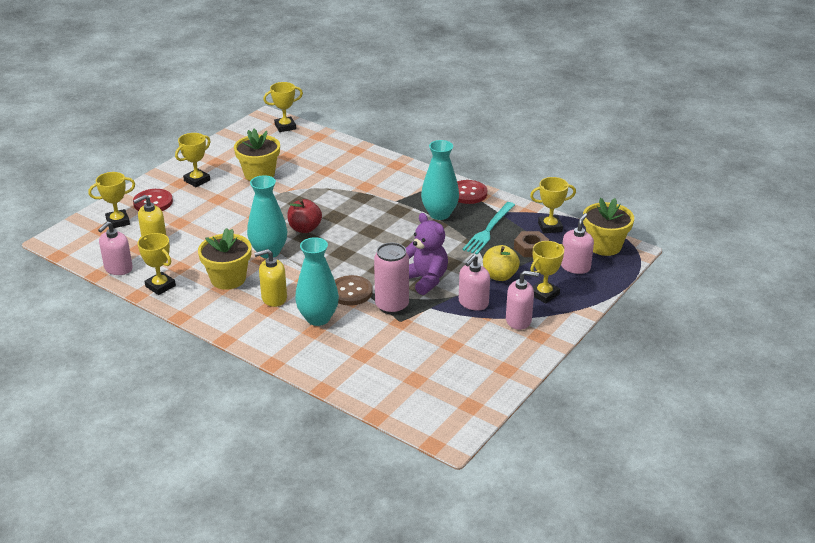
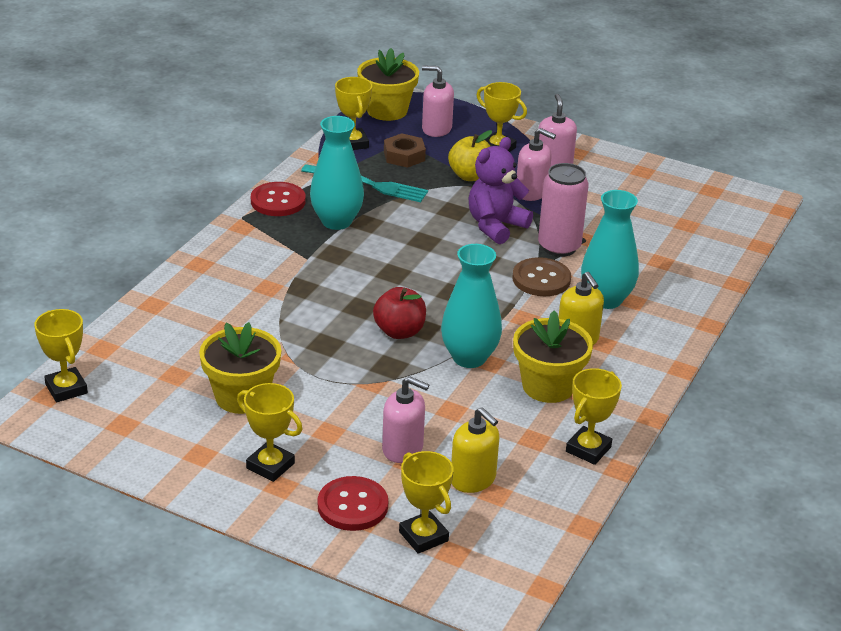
camera: 100 degrees left, 0 degrees up
(118, 268) = (558, 504): pink soap dispenser -> pink soap dispenser (403, 449)

